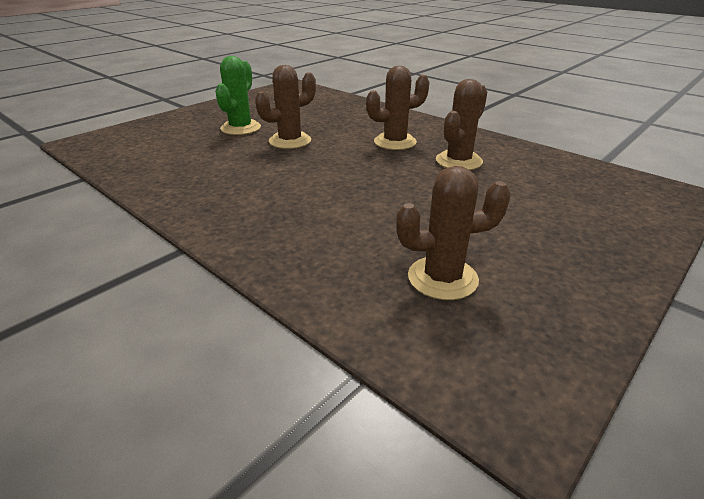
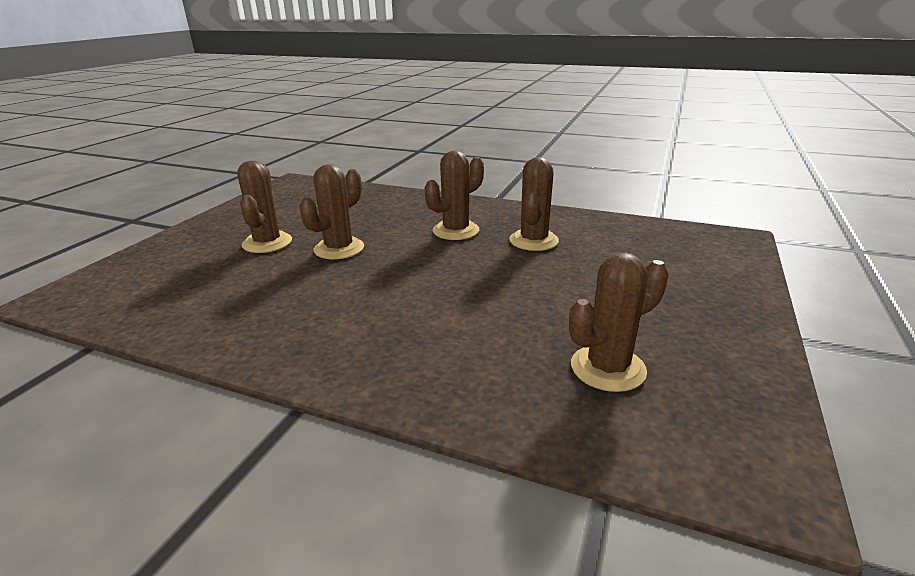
camera: 20 degrees left, 5 degrees down
(240, 128) = (267, 243): green cactus -> brown cactus

